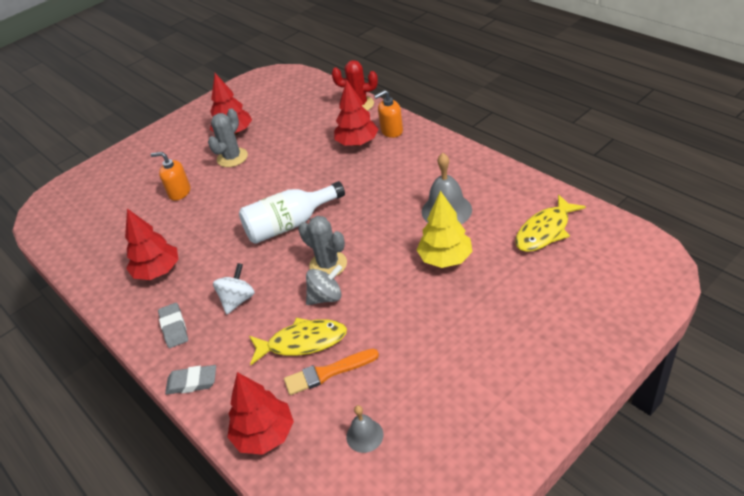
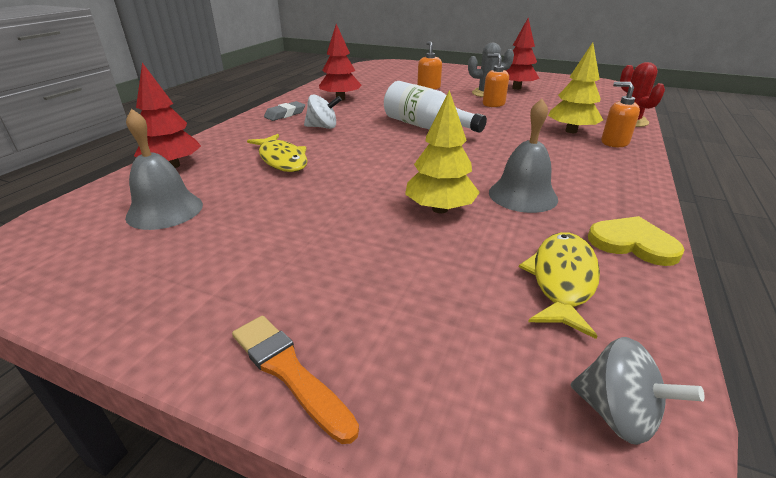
camera: 60 degrees right, 10 degrees down
(192, 382) = (230, 130): grey eraser -> none
(264, 163) = (493, 104): none -> orange soap dispenser
(326, 297) = (343, 158): grey spinning top -> grey spinning top (617, 414)
(328, 264) = (386, 151): grey cactus -> none
(328, 373) = (246, 177): orange brush -> orange brush (288, 371)
(357, 143) = (571, 131): red tree -> yellow tree
(364, 435) = (165, 210): grey bell -> grey bell, size x1.76
(522, 187) = (632, 243): none -> yellow heart
(545, 231) = (562, 280): yellow fish -> yellow fish turned 90 degrees clockwise

